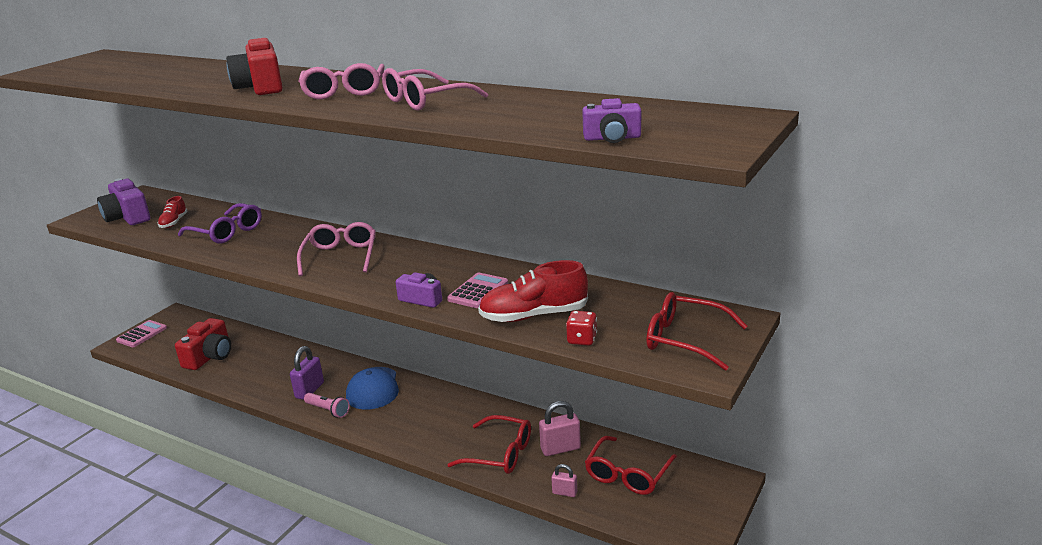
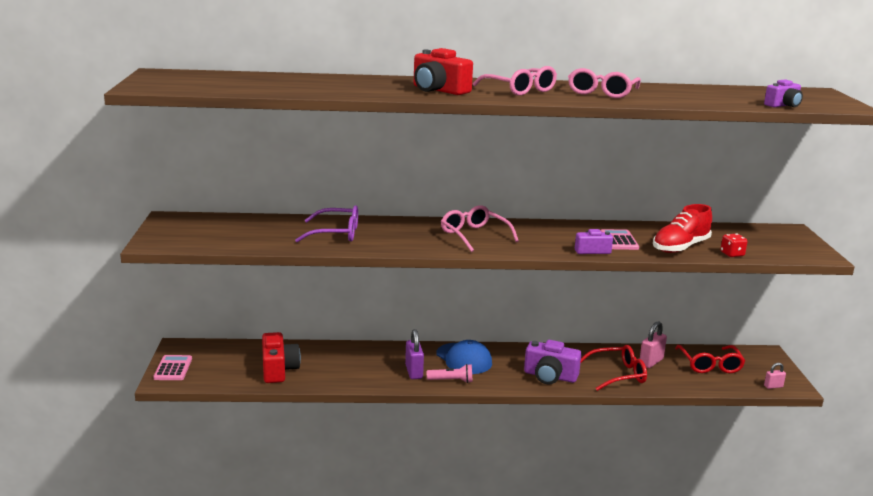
camera: 35 degrees left, 5 degrees down
(128, 217) = (204, 236): purple camera -> purple camera (550, 376)
(174, 222) = (265, 234): red shoe -> none
(564, 493) = (689, 384): pink padlock -> pink padlock (773, 386)
(685, 339) = (784, 244): red glasses -> none

